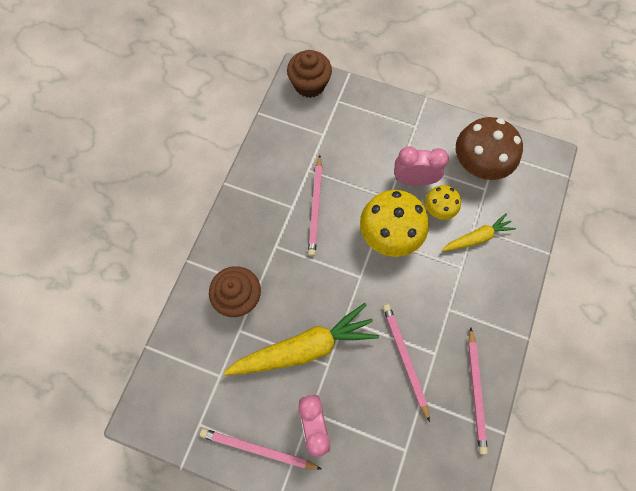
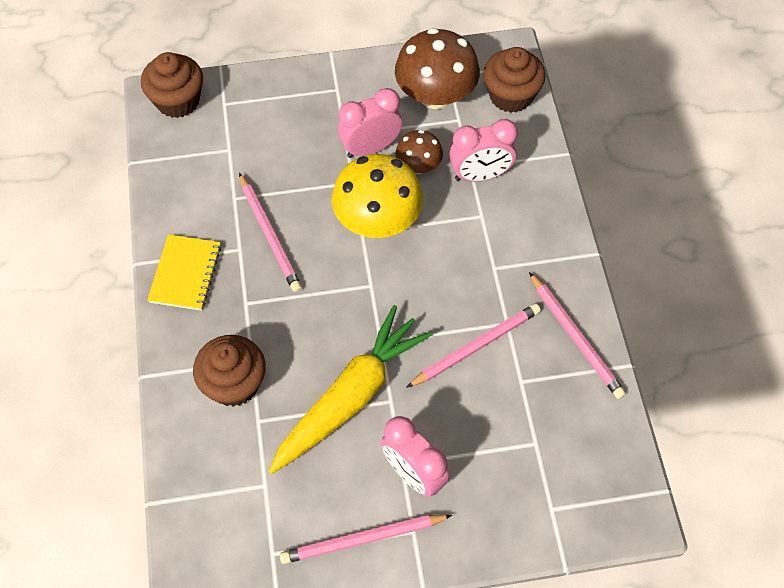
camera: 30 degrees left, 10 degrees down
(250, 206) = (185, 274): none -> yellow notebook
(404, 359) = (476, 346): pink pencil -> pink pencil turned 105 degrees clockwise
(439, 209) = (418, 166): yellow mushroom -> brown mushroom
(477, 237) = (480, 175): yellow carrot -> pink clock
(532, 189) = (511, 95): none -> brown cupcake

